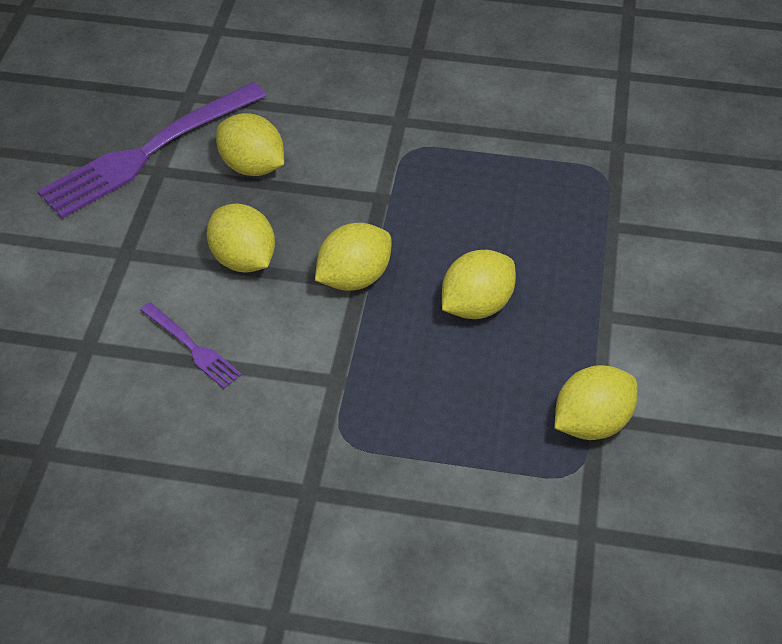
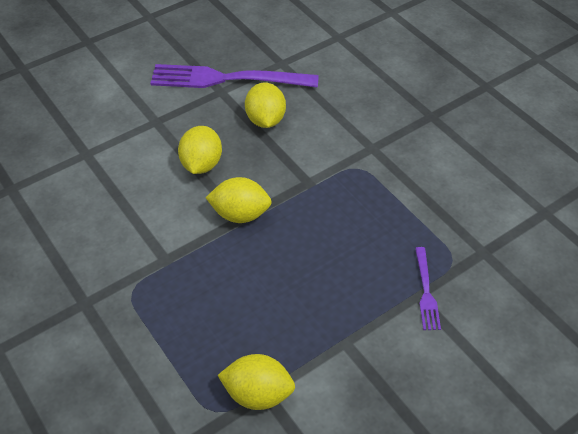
camera: 45 degrees right, 0 degrees up
(193, 348) = (125, 190): purple fork -> purple fork (426, 292)
(476, 305) = (282, 278): yellow lemon -> none

